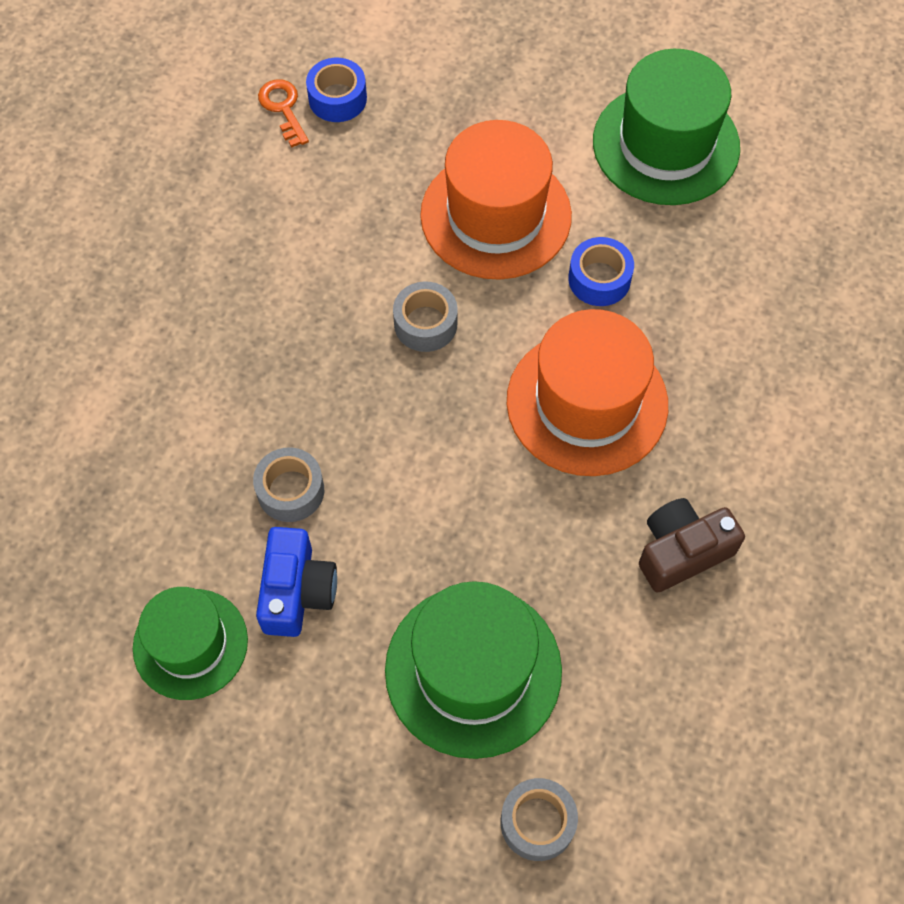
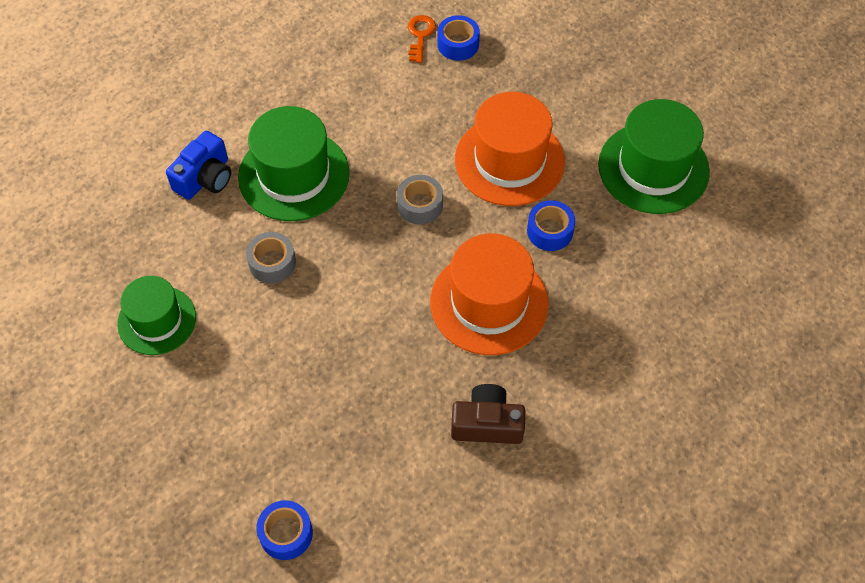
camera: 30 degrees right, 5 degrees down
(297, 591) = (237, 323): blue camera -> blue camera (205, 178)
(473, 670) = (308, 424): green hat -> green hat (294, 175)
(537, 822) = (286, 534): grey tape -> blue tape

